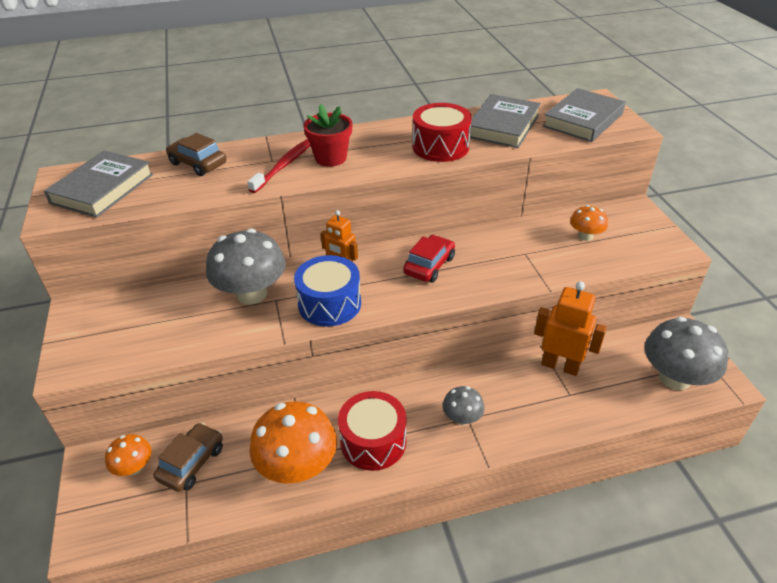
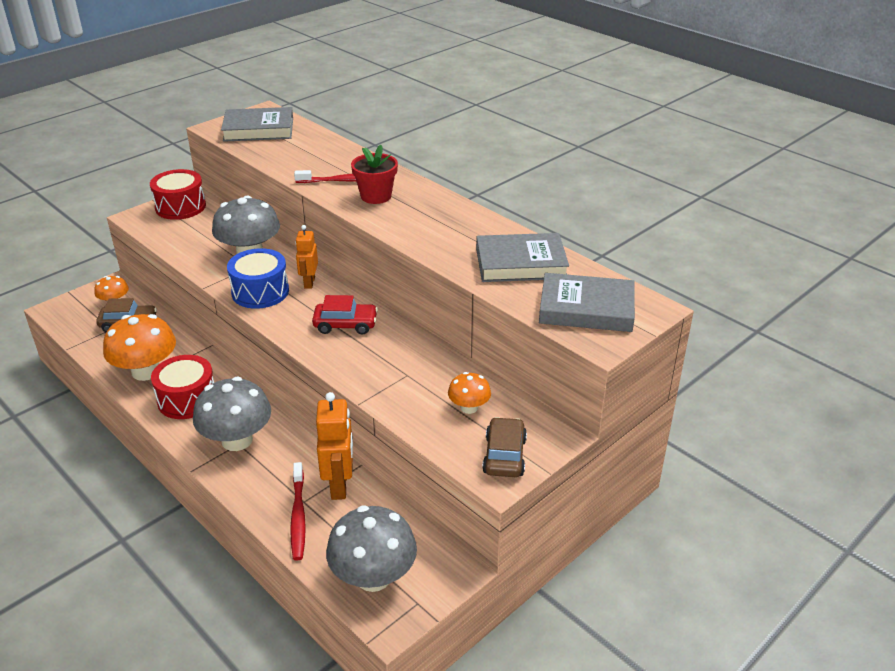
camera: 60 degrees right, 5 degrees down
(198, 164) = (319, 148): brown car -> brown car (504, 456)
(440, 147) = (444, 240): red drum -> red drum (180, 207)
(462, 418) = (237, 440): grey mushroom -> grey mushroom, size x1.92
(587, 403) = (298, 516): none -> red toothbrush

